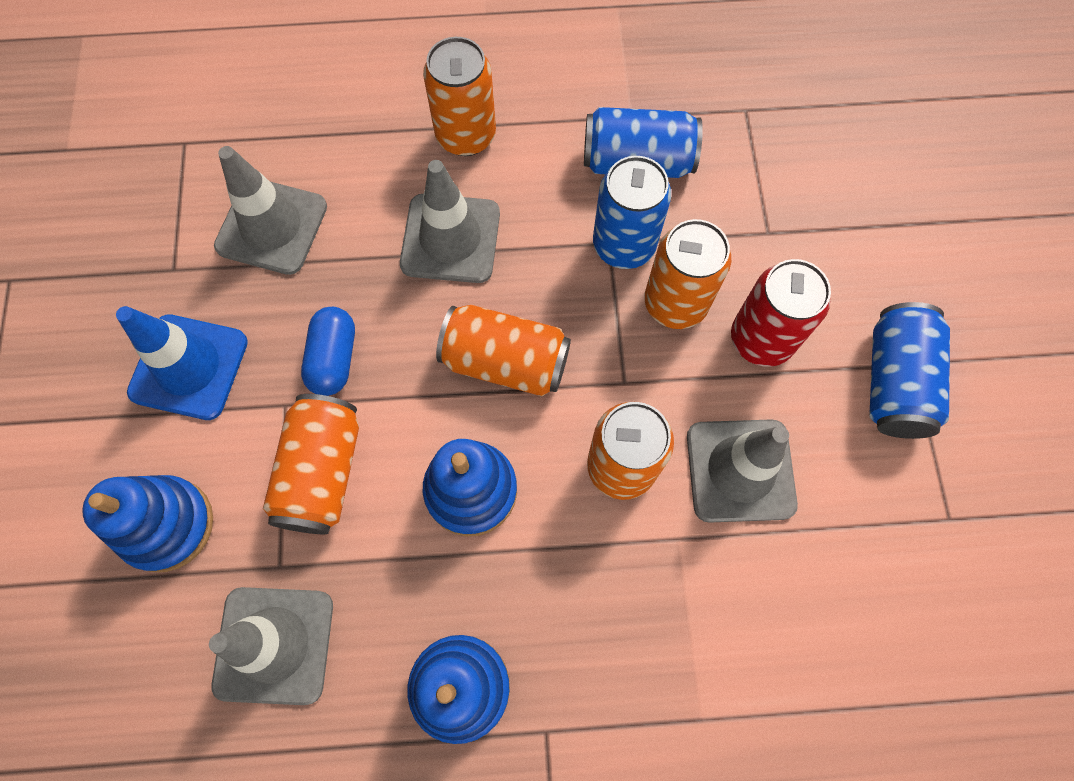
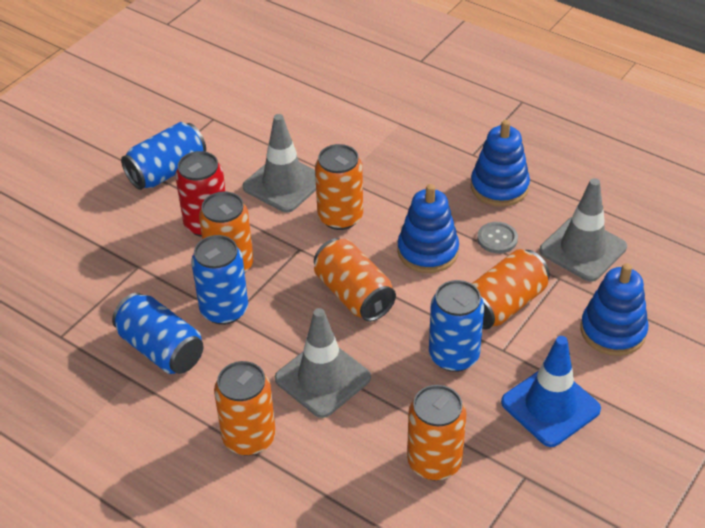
camera: 140 degrees left, 25 degrees down
(272, 226) = (434, 462): grey traffic cone -> orange can
(334, 359) = (454, 356): blue capsule -> blue can
(399, 579) = (497, 239): none -> grey button

